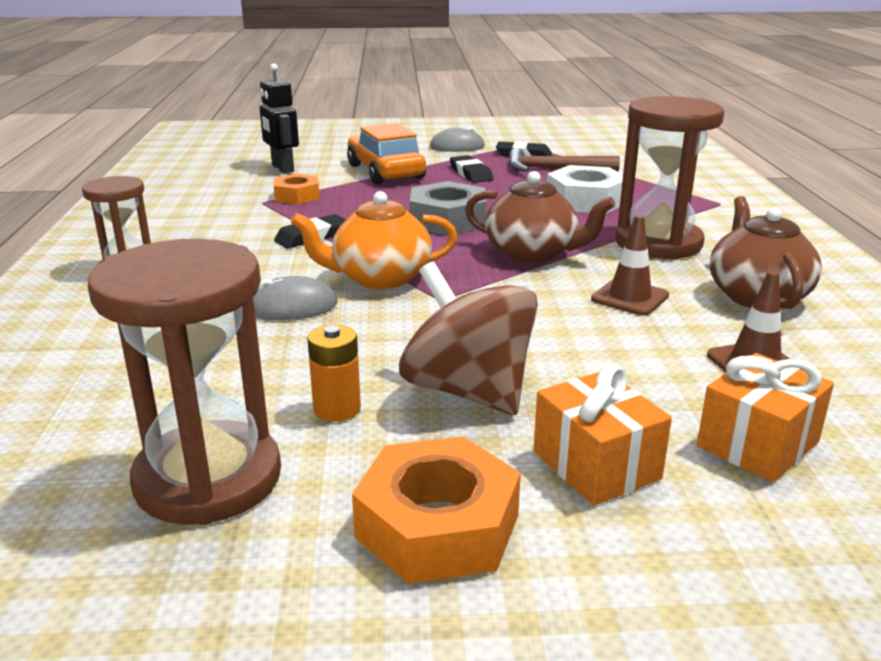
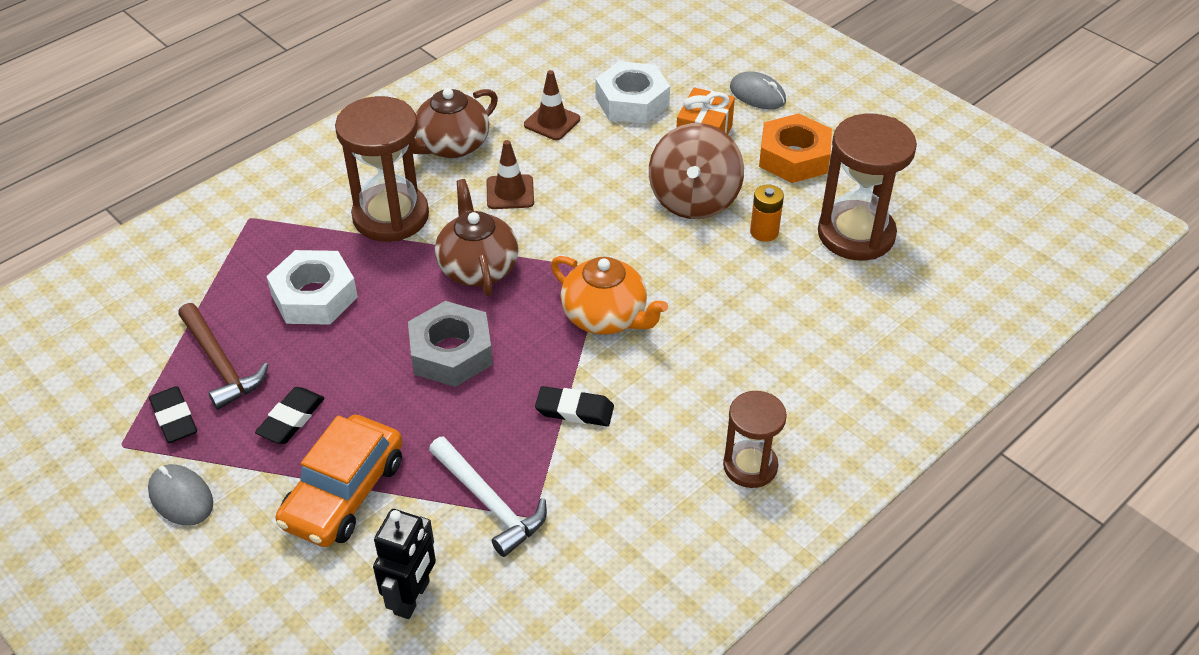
camera: 130 degrees left, 20 degrees up
(292, 307) = (694, 327): grey mouse -> grey mouse (757, 94)
(297, 196) = (490, 503): orange nut -> white hammer
(757, 444) = (632, 101): orange gift -> white nut

